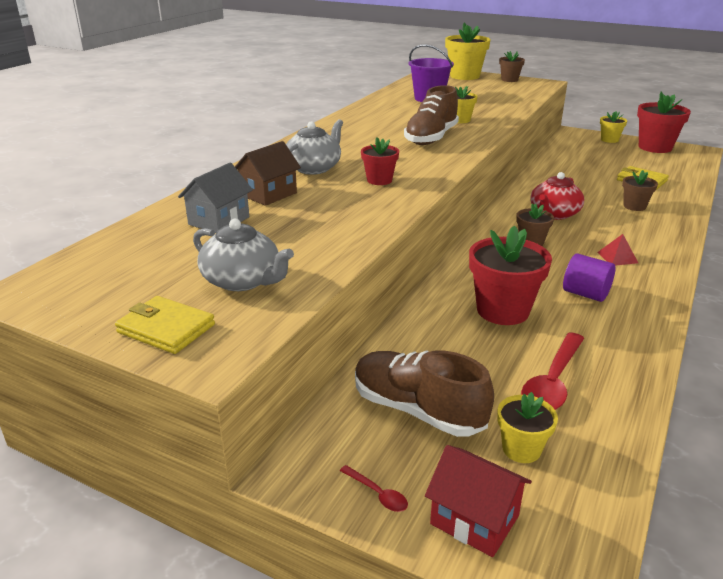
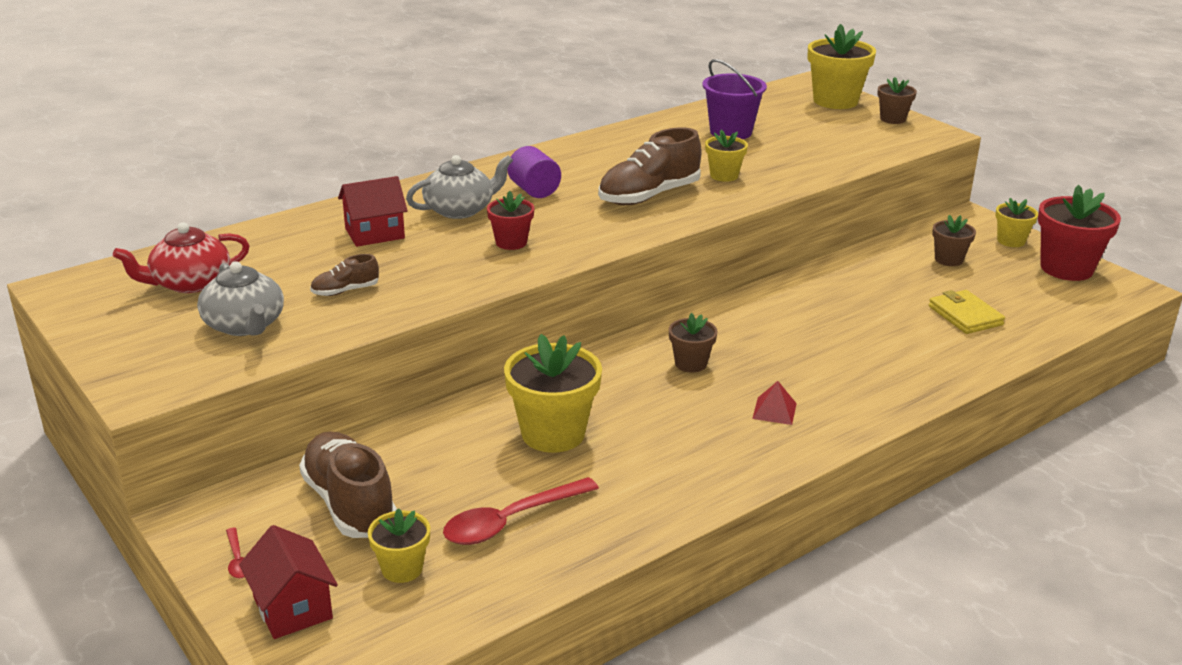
camera: 25 degrees right, 0 degrees up
(166, 328) = (137, 353): yellow wallet -> none
(219, 221) = (293, 254): grey house -> none
(268, 194) = (374, 233): brown house -> red house
(297, 236) = (345, 291): none -> brown shoe
(502, 310) = (553, 433): red flower pot -> yellow flower pot
(554, 214) = (771, 334): red teapot -> red teapot (189, 283)
(585, 294) = (672, 442): purple cylinder -> purple cylinder (534, 190)
(634, 206) = (898, 350): brown flower pot -> brown flower pot (948, 259)

